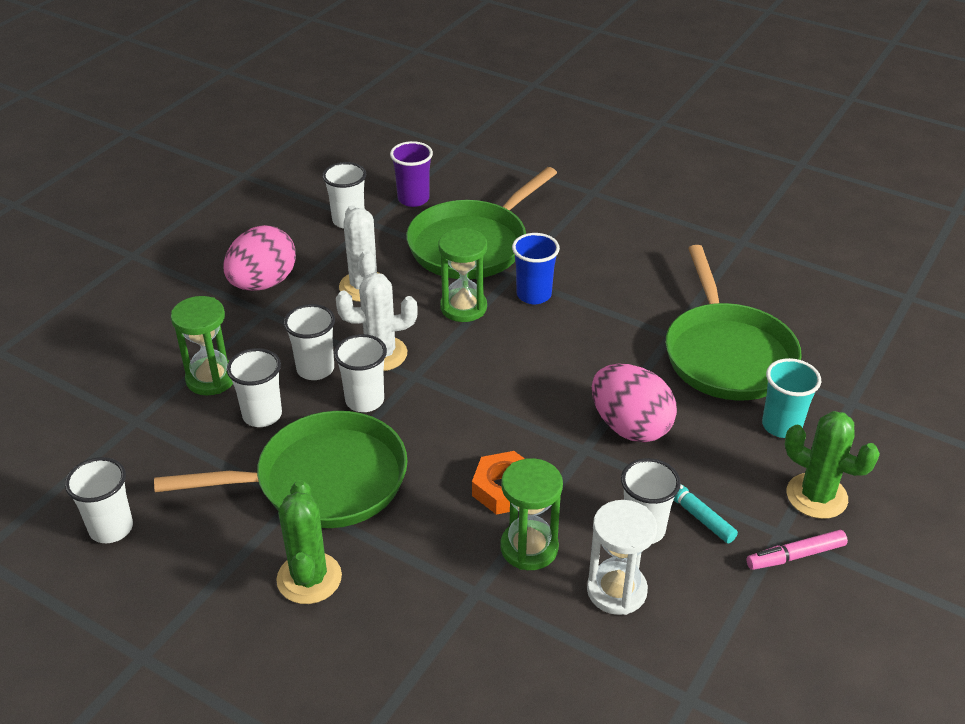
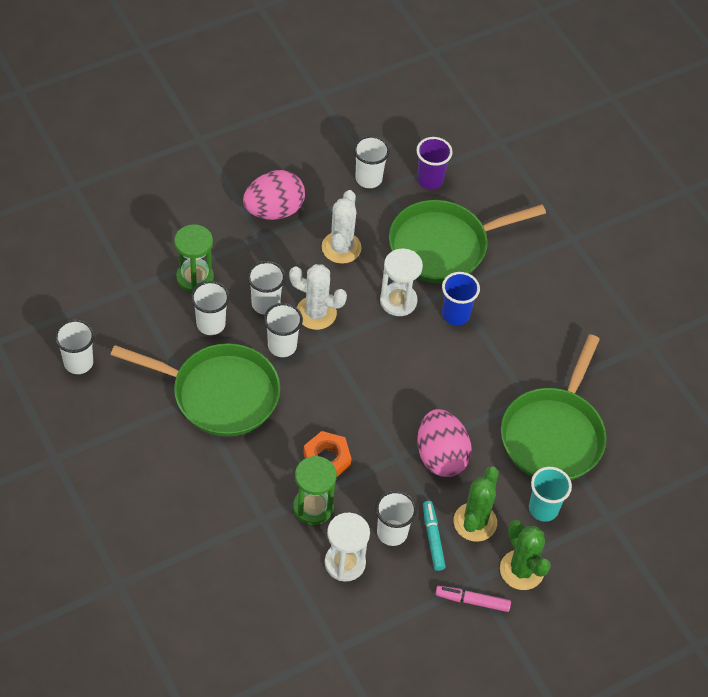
camera: 25 degrees right, 15 degrees up
(309, 578) = (172, 458): green cactus -> green cactus (475, 522)
(463, 307) = (398, 301): green hourglass -> white hourglass

